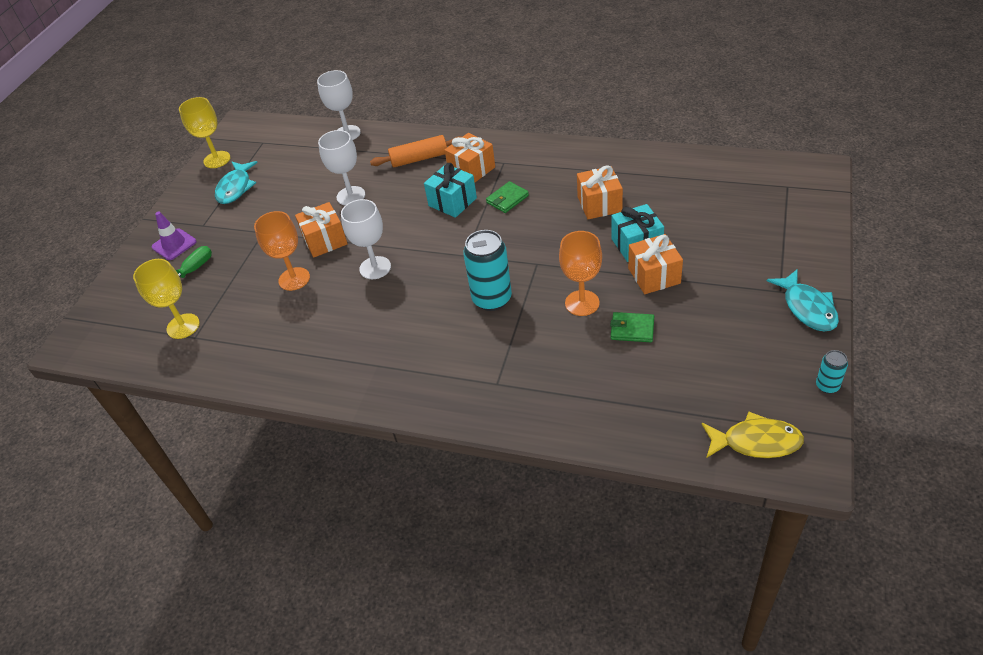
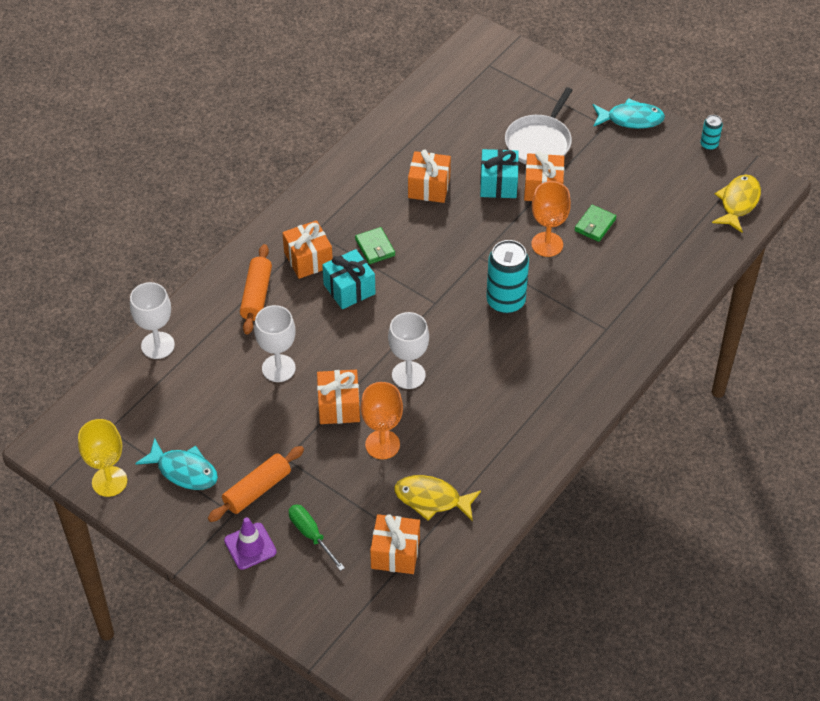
camera: 75 degrees left, 5 degrees up
(183, 326) = (395, 553): yellow goblet -> orange gift
(228, 228) = (257, 489): none -> orange rolling pin
(245, 329) = (432, 499): none -> yellow fish
(714, 253) = (539, 142): none -> white pan

